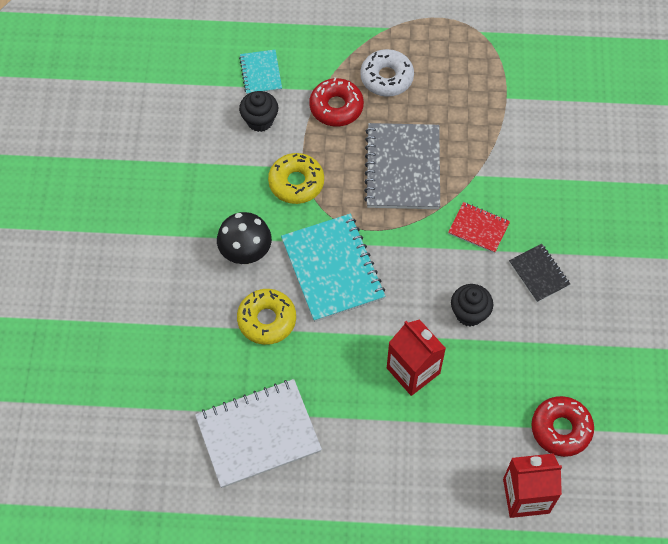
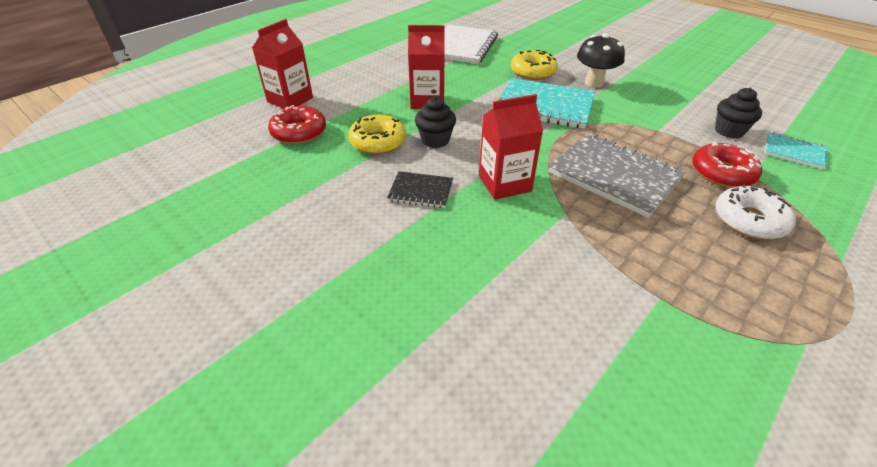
camera: 130 degrees right, 20 degrees down
(296, 183) = (643, 122): yellow donut -> yellow donut (378, 142)
(478, 228) = (504, 183): red notebook -> red carton

